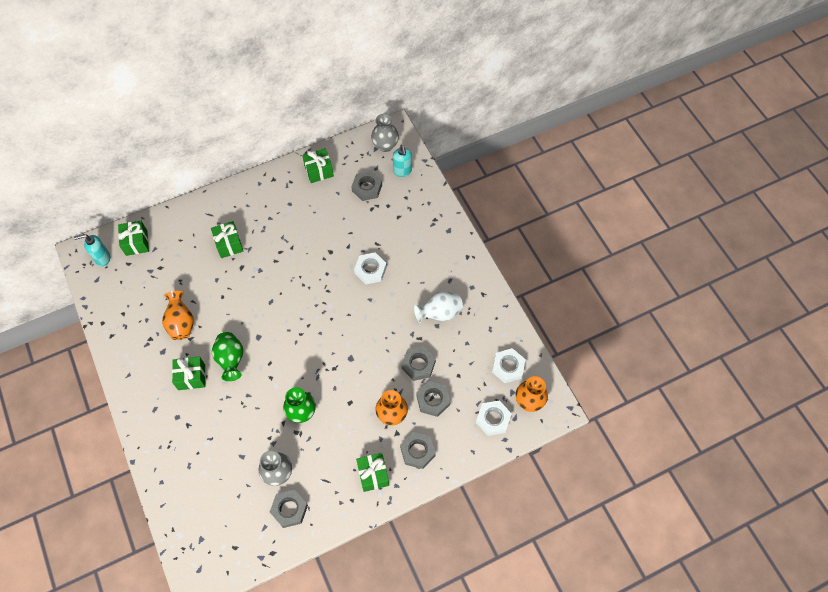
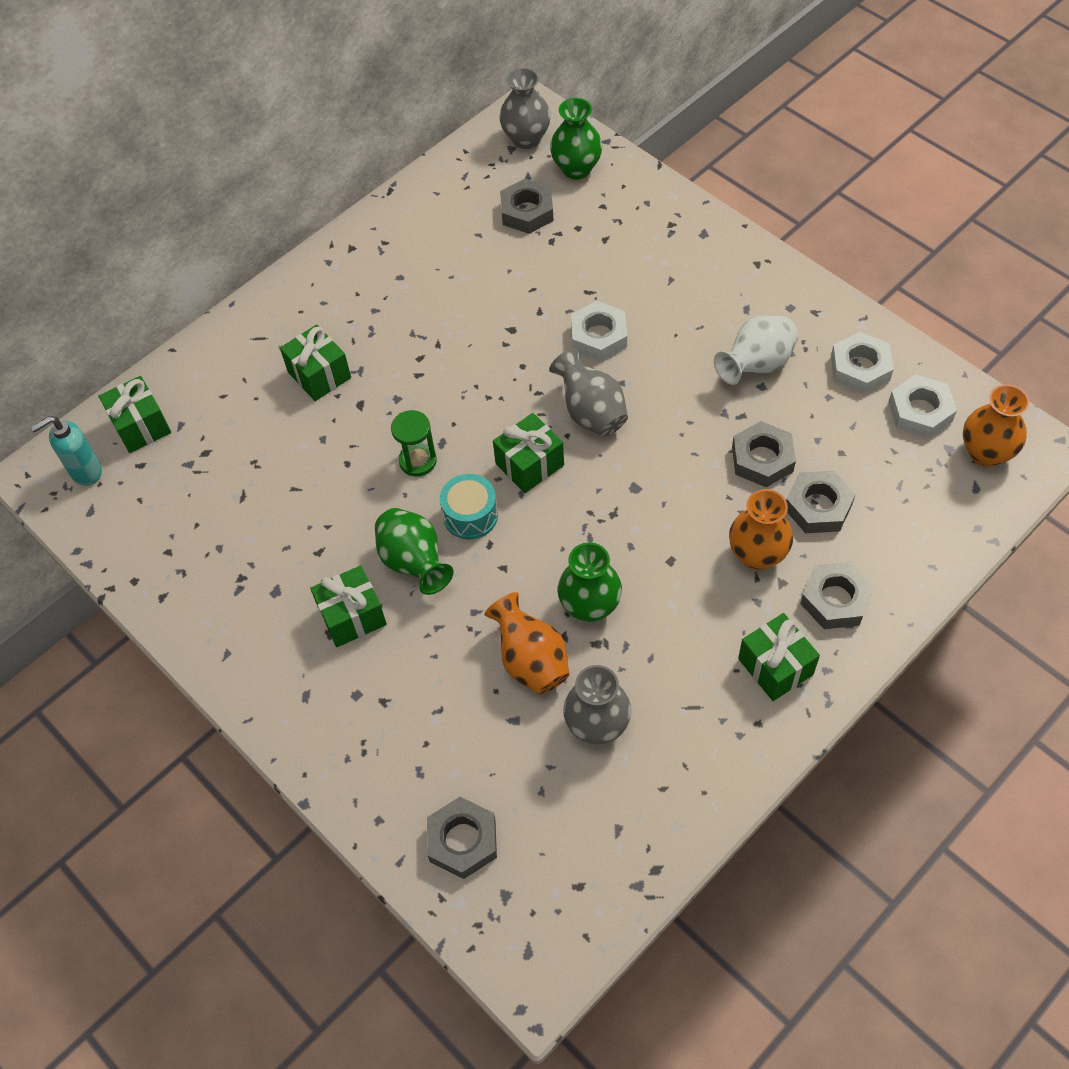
camera: 15 degrees left, 5 degrees down
(181, 323) = (289, 532): orange vase -> orange vase (531, 661)
(255, 307) = (417, 461): none -> green hourglass
(267, 345) = (470, 515): none -> turquoise drum
(289, 509) = (650, 781): grey nut -> grey nut (462, 840)
(319, 171) = (428, 211): green gift -> green gift (529, 464)
(348, 310) = (591, 412): none -> grey vase
(402, 171) = (576, 169): turquoise soap dispenser -> green vase
(493, 419) = (939, 502): white nut -> white nut (860, 368)

